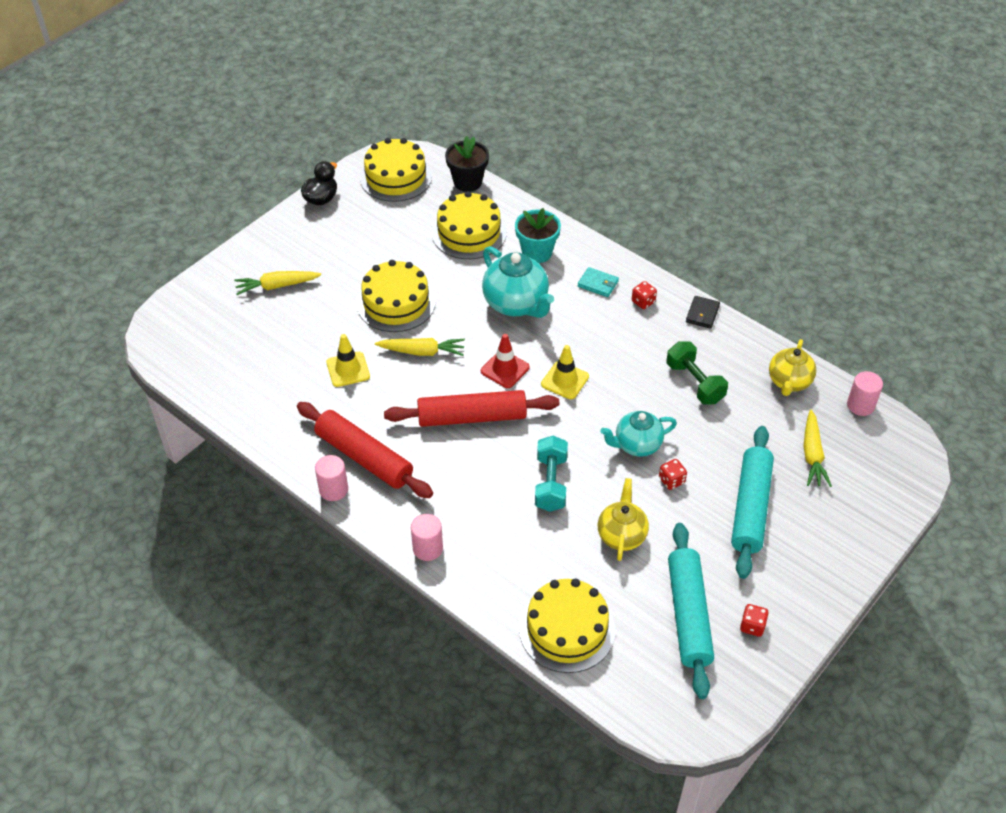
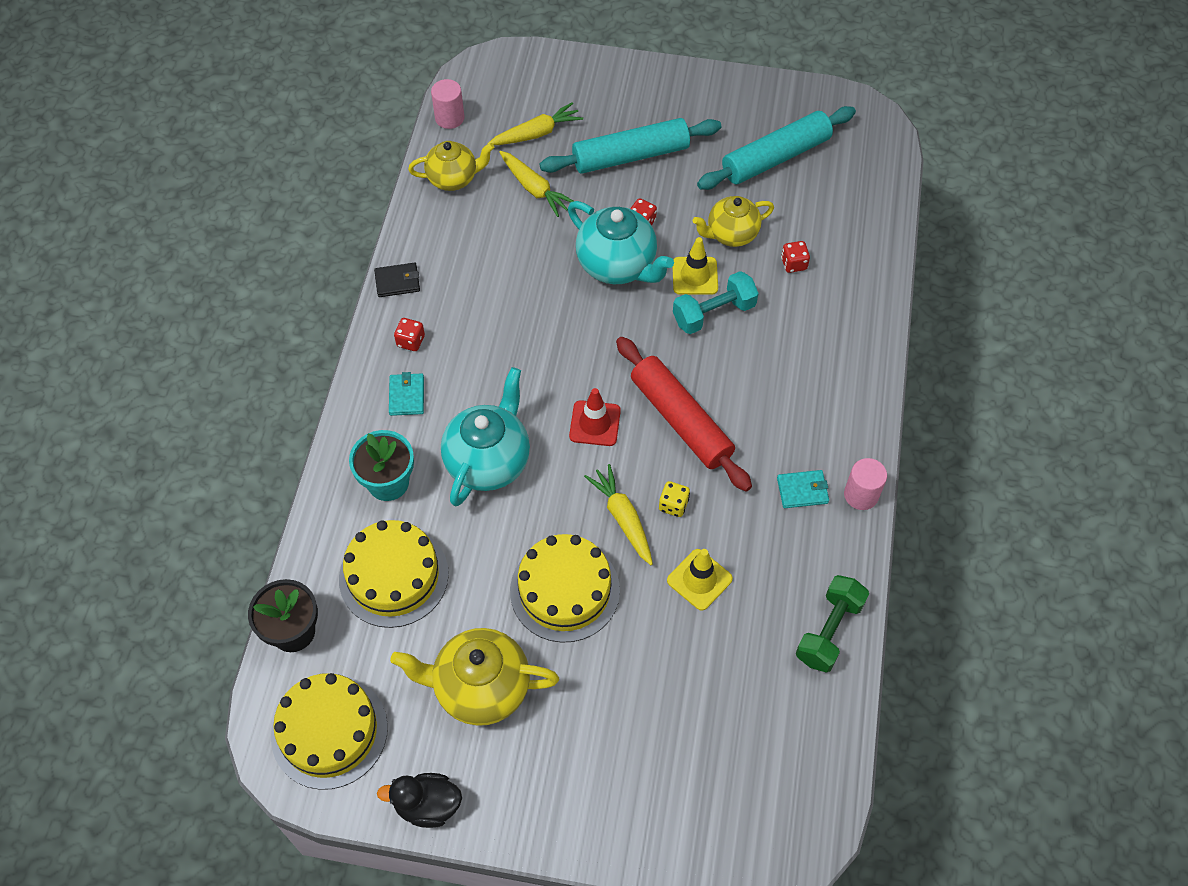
camera: 120 degrees left, 10 degrees up
(277, 286) = (623, 751): yellow carrot -> yellow carrot (534, 188)
(364, 457) = (802, 490): red rolling pin -> turquoise wallet
(367, 242) = (480, 688): none -> yellow teapot
(410, 381) = (673, 505): none -> yellow dice
(427, 548) = (861, 375): pink cylinder -> none
(565, 380) = (574, 361): yellow traffic cone -> yellow traffic cone (695, 276)
(567, 629) = (856, 232): yellow cake -> none
(636, 445) = (618, 265): turquoise teapot -> turquoise teapot, size x1.50
(694, 383) = (503, 251): green dumbbell -> green dumbbell (829, 631)
(752, 626) = (753, 114): red dice -> red dice (793, 264)

